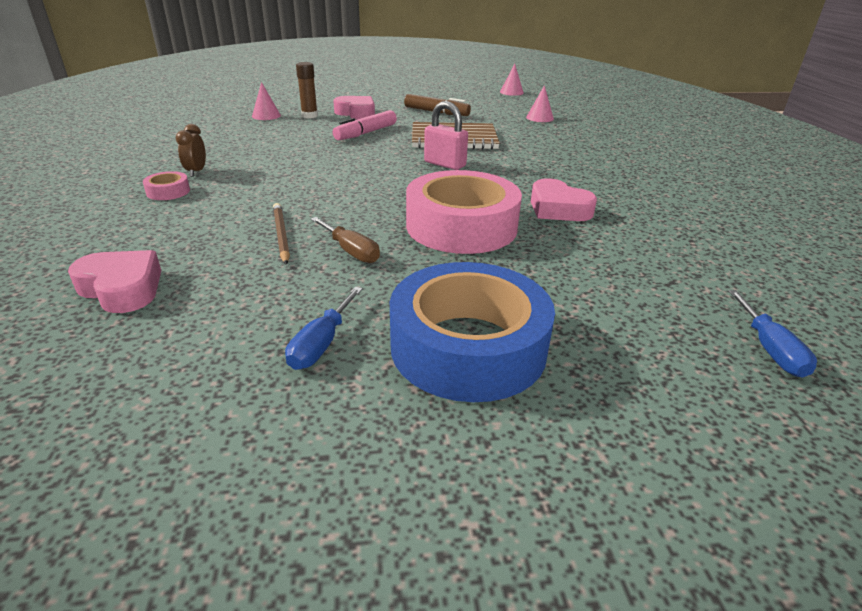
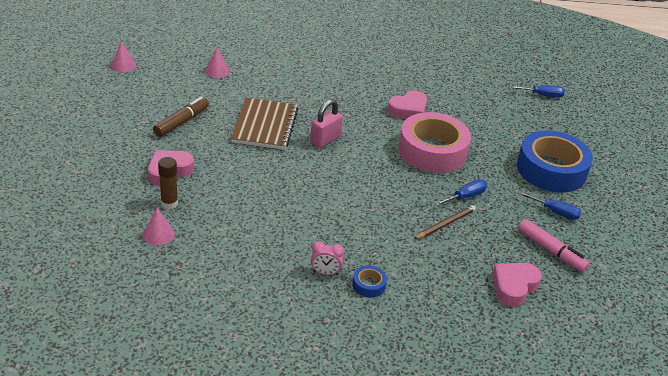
camera: 85 degrees left, 5 degrees up
(168, 192) = (368, 285): pink tape -> blue tape
(196, 172) = (325, 273): brown clock -> pink clock
(281, 235) = (445, 224): brown pencil -> brown pencil turned 150 degrees clockwise
(351, 251) = (465, 197): brown screwdriver -> blue screwdriver
(366, 133) = (237, 171): pink marker -> pink marker (551, 251)

